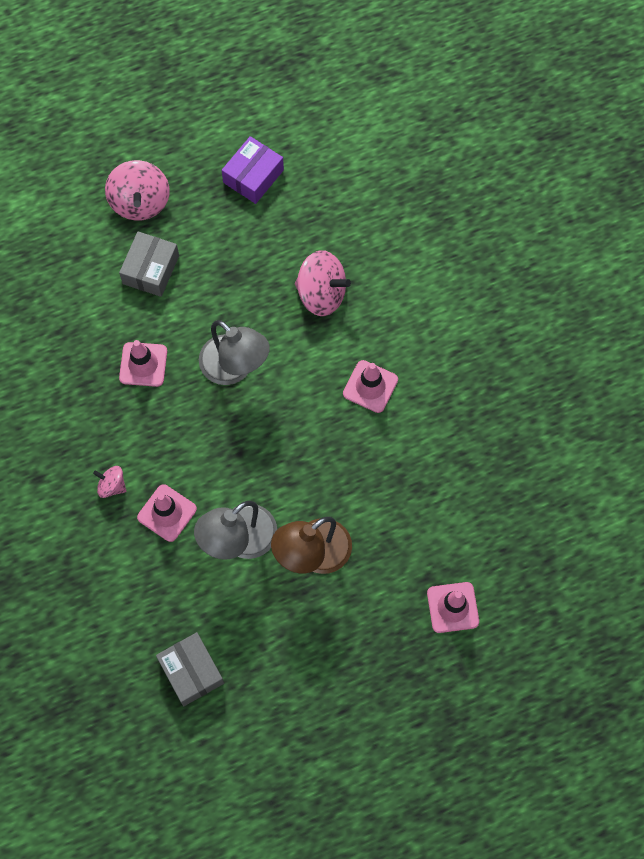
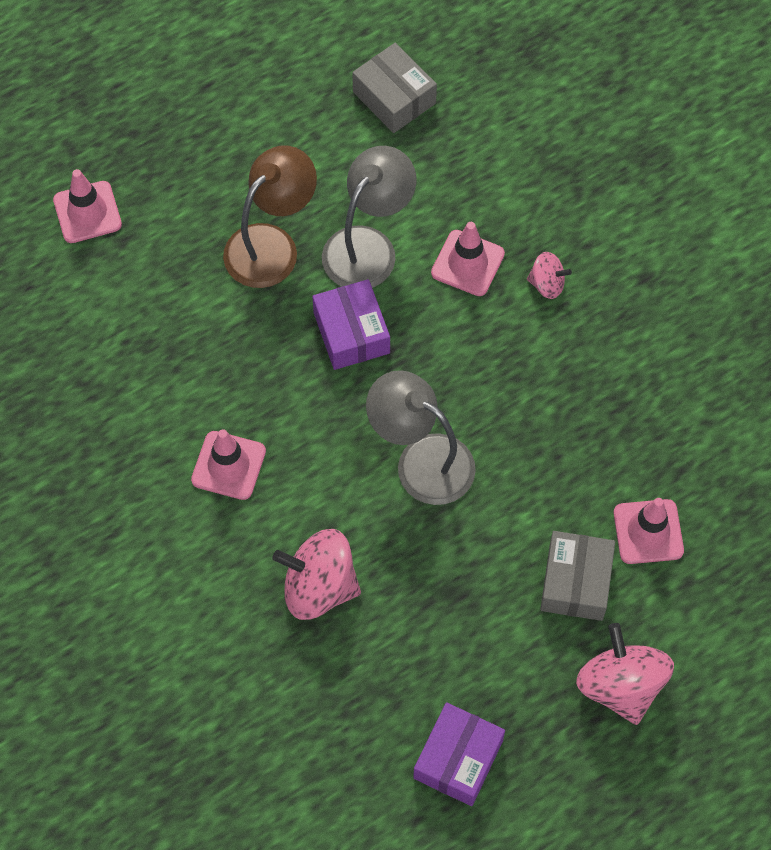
camera: 170 degrees right, 5 degrees down
(143, 364) = (549, 444): pink traffic cone -> pink traffic cone (648, 532)
(265, 471) = (351, 333): none -> purple box

